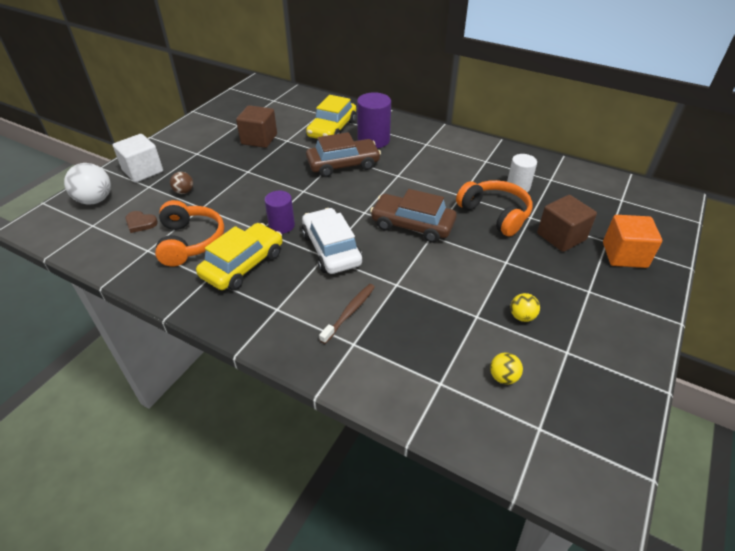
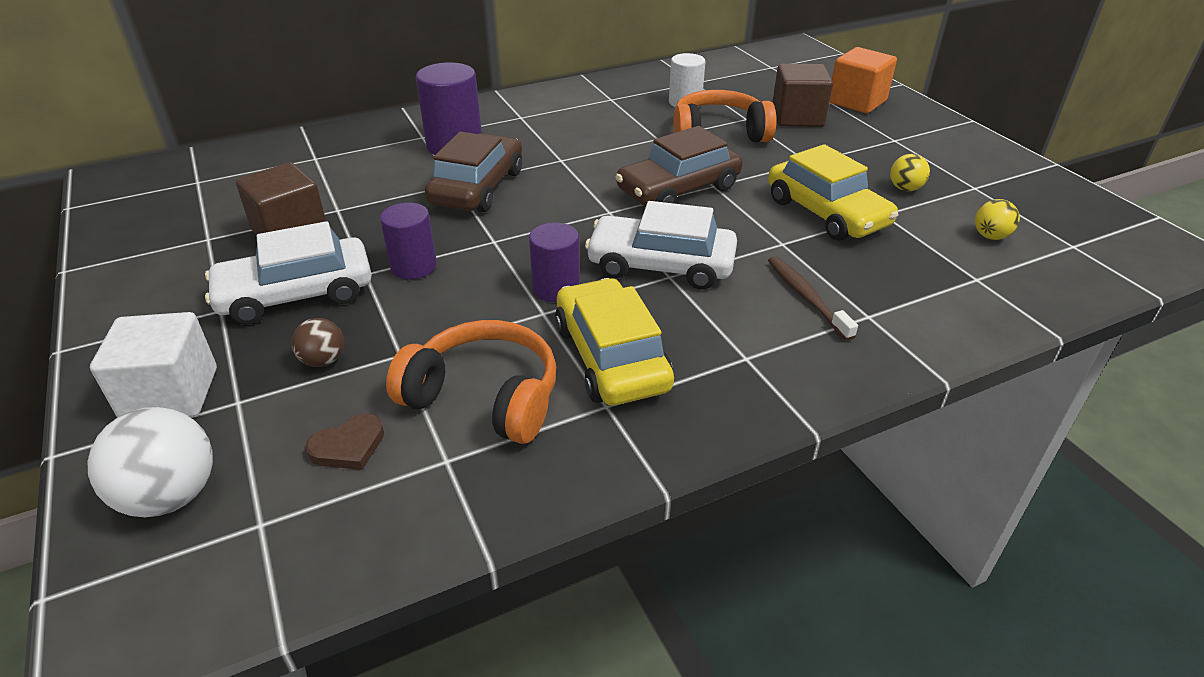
camera: 55 degrees left, 5 degrees down
(219, 163) = (296, 294): none -> white car
(263, 180) = (413, 266): none -> purple cylinder
(332, 129) = (373, 164): yellow car -> yellow car (826, 213)

